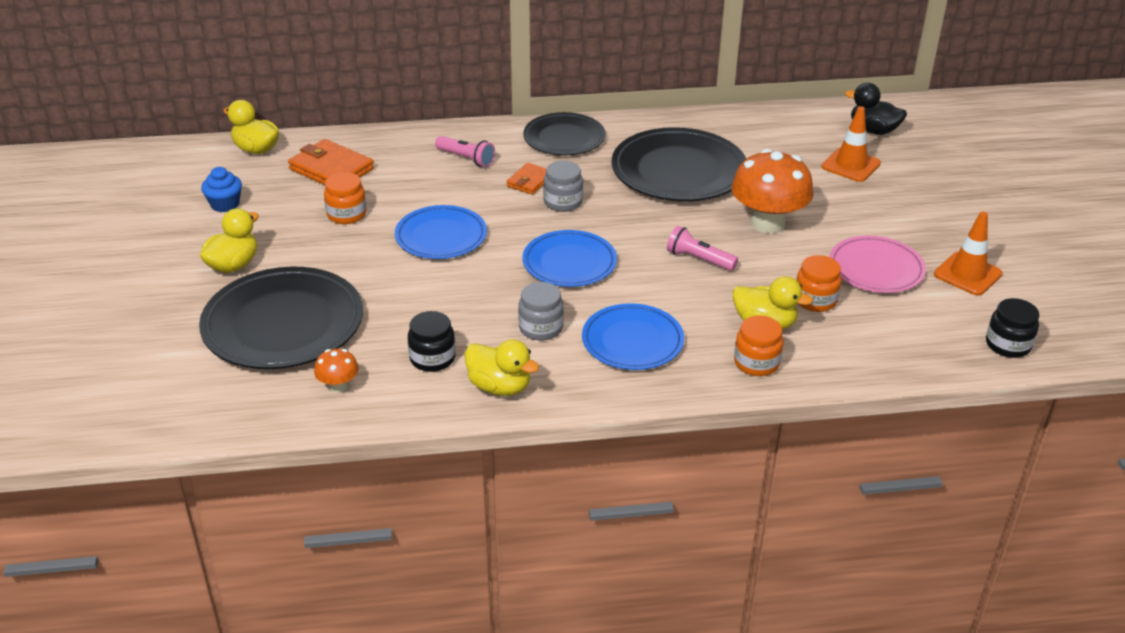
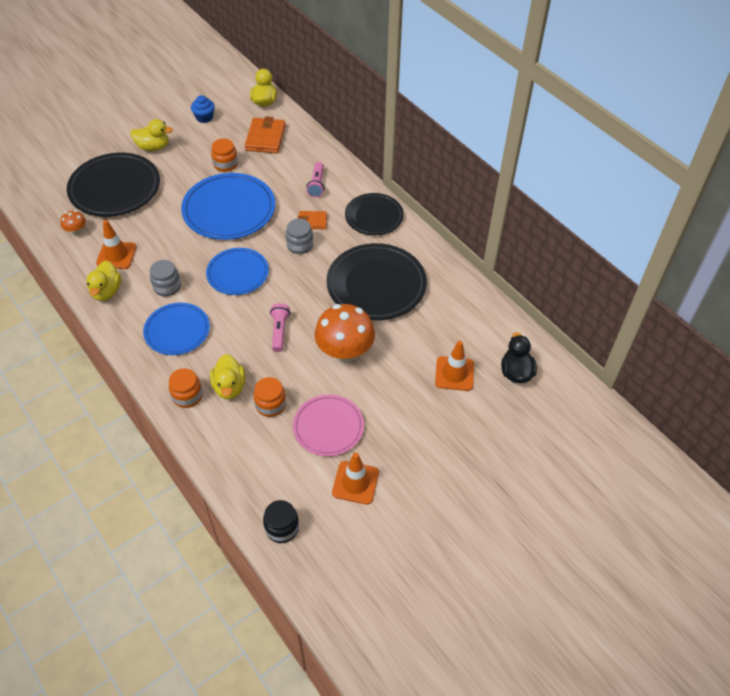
camera: 60 degrees right, 15 degrees up
(432, 358) = (116, 255): black jar -> orange traffic cone
(441, 236) = (229, 210): blue plate -> blue plate, size x1.59

